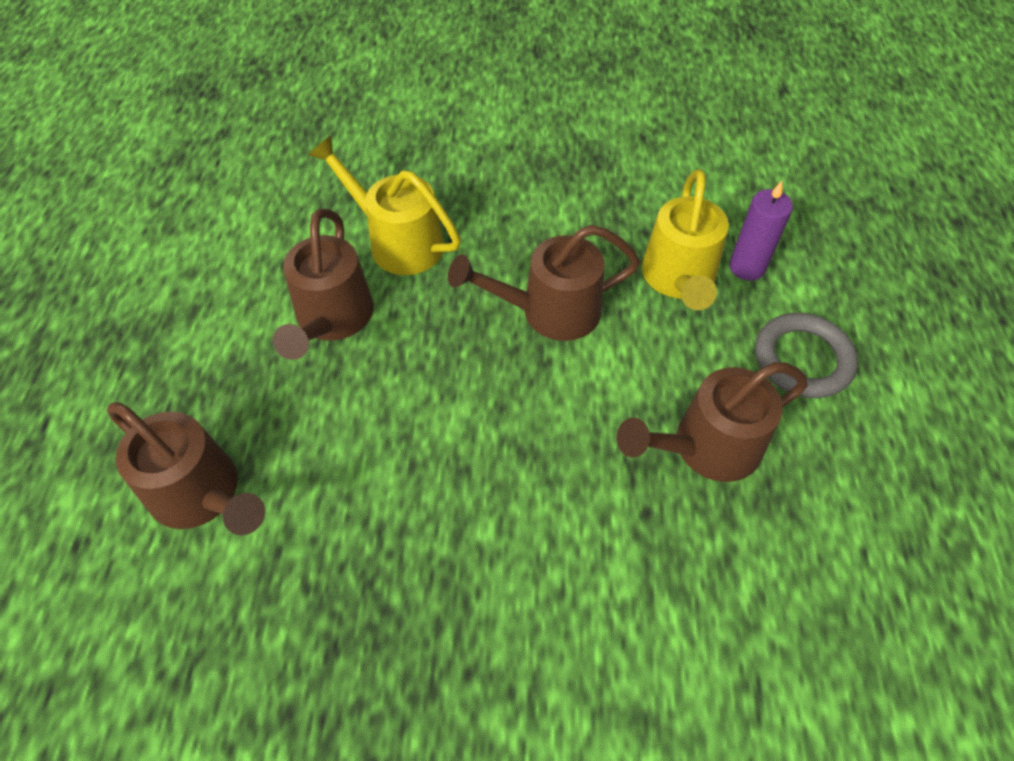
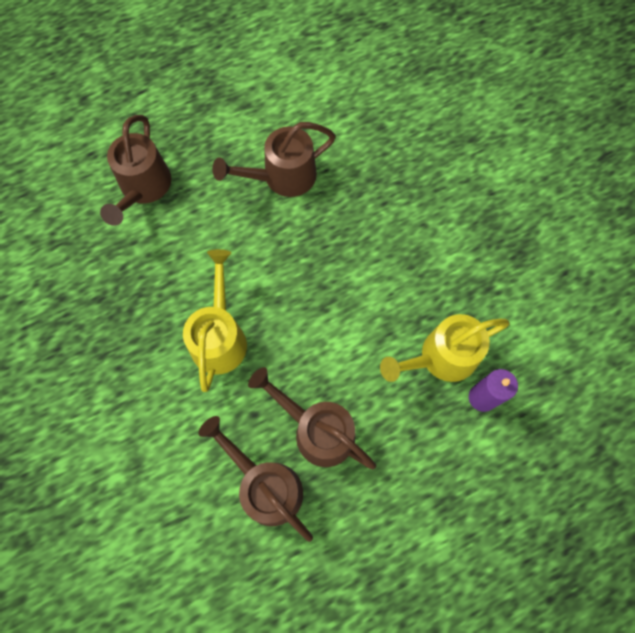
camera: 60 degrees right, 15 degrees up
(397, 241) = (362, 175): yellow watering can -> yellow watering can (220, 336)
(548, 312) = (363, 291): brown watering can -> brown watering can (265, 485)
(802, 359) = (422, 465): grey ring -> none

